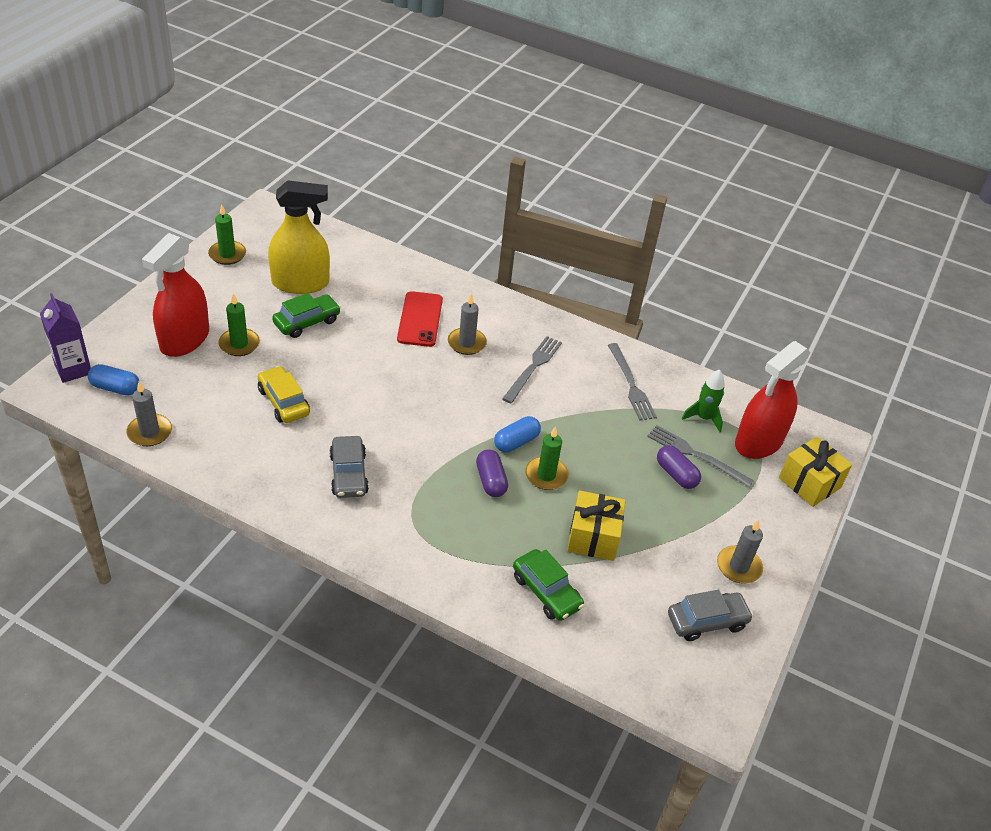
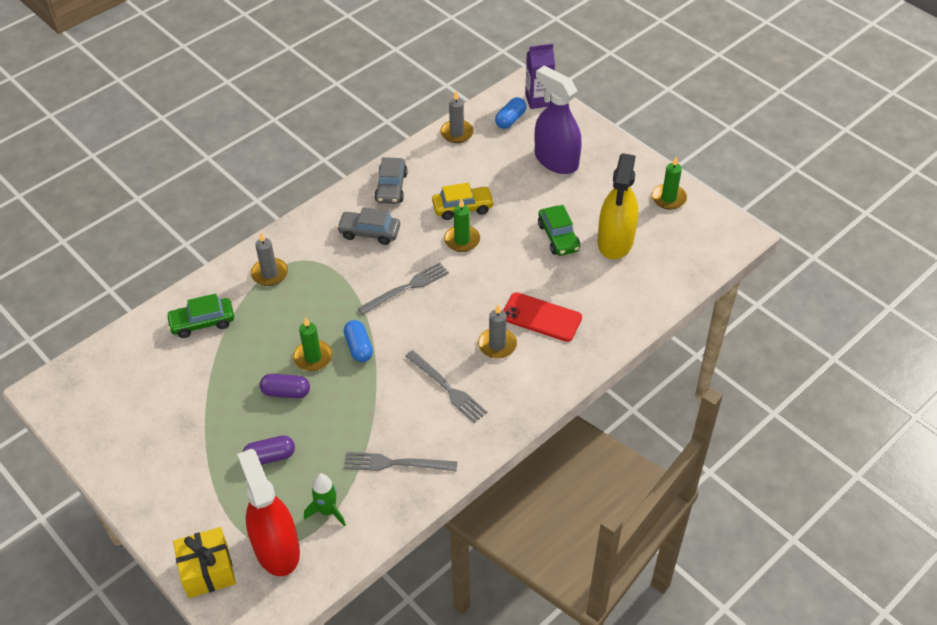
camera: 115 degrees right, 5 degrees up
(184, 340) = (556, 160): red spray bottle -> purple spray bottle
(239, 344) = (541, 191): green candle -> green candle (462, 240)
(491, 481) = (324, 318): purple capsule -> purple capsule (286, 392)
(593, 537) = (235, 369): yellow gift -> none
(696, 455) = (285, 483): grey fork -> grey fork (406, 288)
(707, 621) = (119, 417): grey car -> grey car (391, 187)
(738, 567) = (153, 463): grey candle -> grey candle (269, 273)

